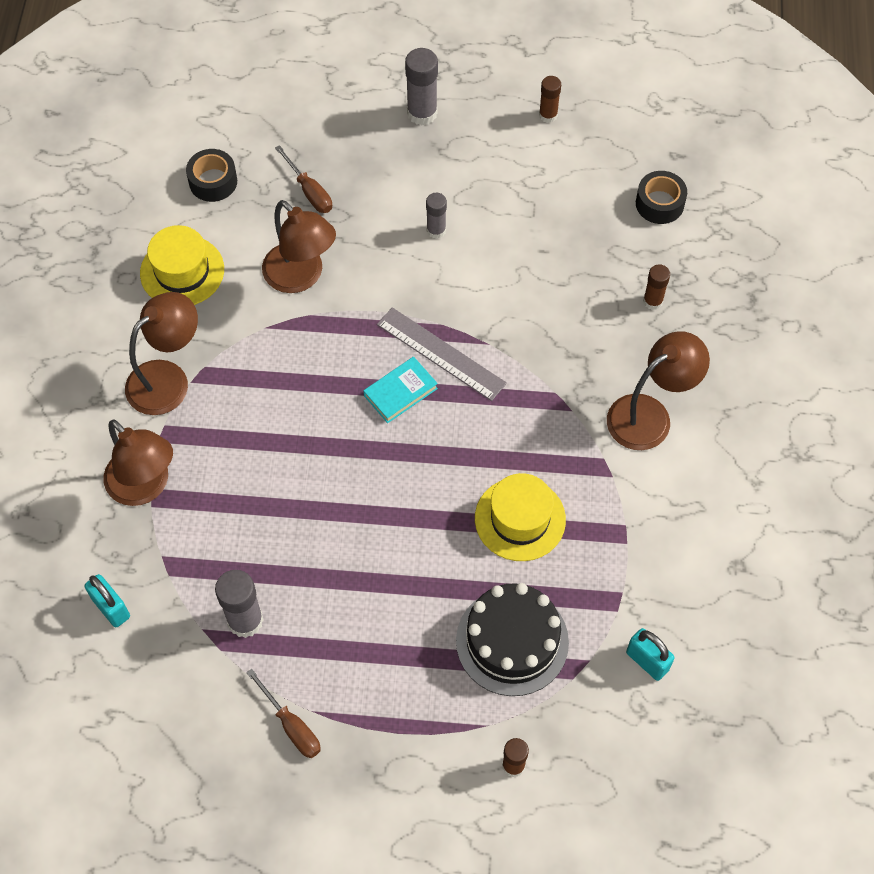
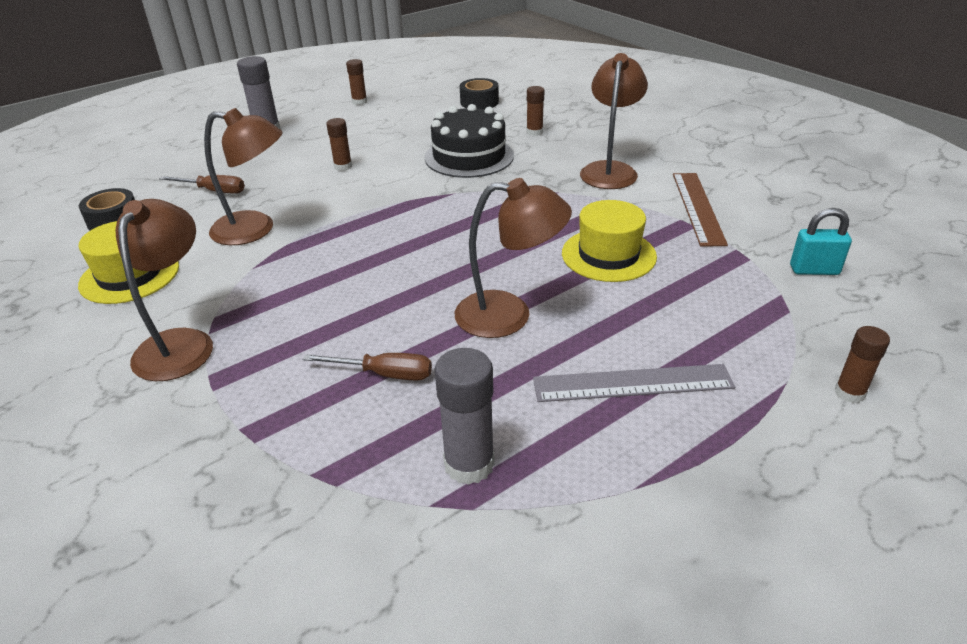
camera: 40 degrees left, 25 degrees down
(111, 608) = (292, 565): turquoise padlock -> none
(145, 487) = (231, 431): brown lamp -> brown lamp (509, 315)
(291, 726) = (632, 517): brown screwdriver -> brown screwdriver (384, 374)
(400, 392) = (420, 243): turquoise book -> none
(436, 230) = (343, 166): grey glue stick -> brown glue stick
(441, 354) = (425, 212): grey ruler -> grey ruler (632, 383)
(512, 641) = (714, 319): black cake -> black cake (469, 156)
(658, 523) = (697, 207): none -> brown ruler

